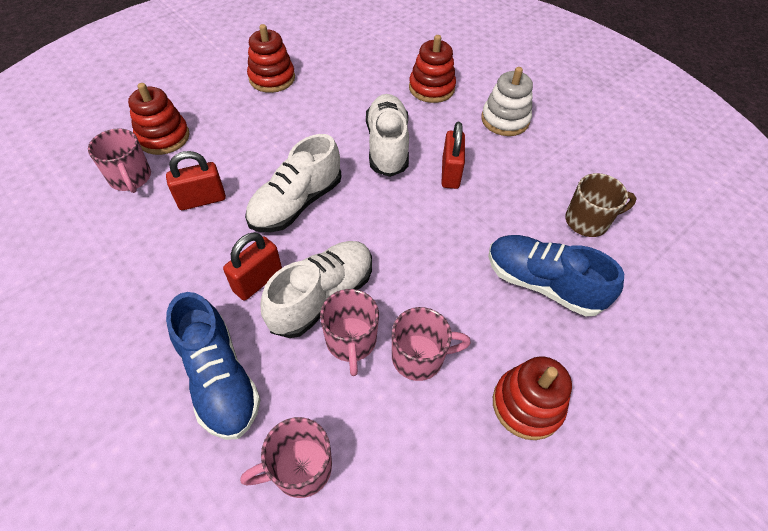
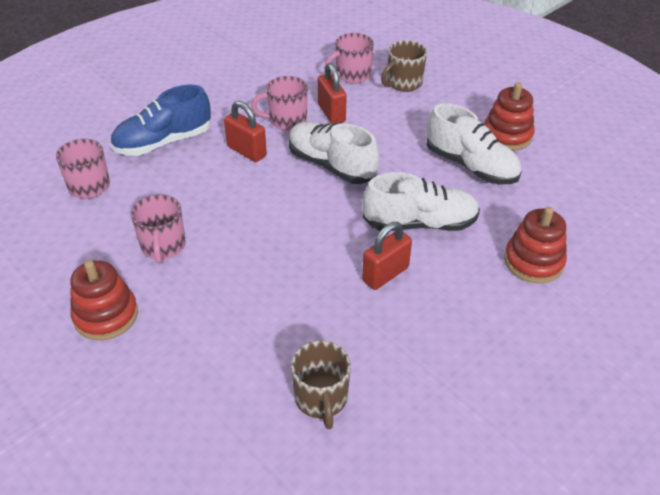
camera: 90 degrees right, 10 degrees down
(163, 137) = (403, 83): red stacking toy -> brown mug
(322, 296) = (228, 187): white shoe -> white shoe (471, 166)
(351, 341) = (184, 206): pink mug -> pink mug (286, 120)
(450, 173) = (385, 274): red padlock -> red padlock turned 45 degrees counterclockwise
(505, 120) = (491, 332): white stacking toy -> none
(542, 284) = (232, 342): blue shoe -> none

